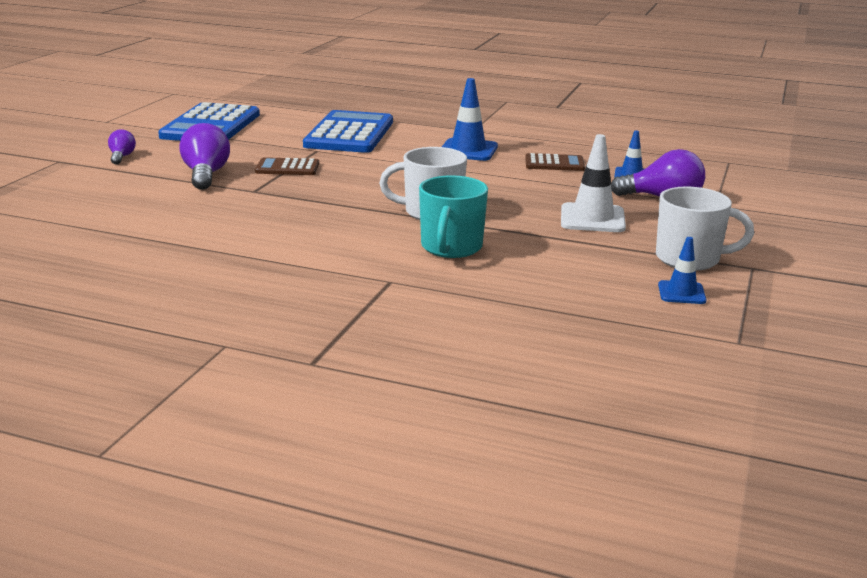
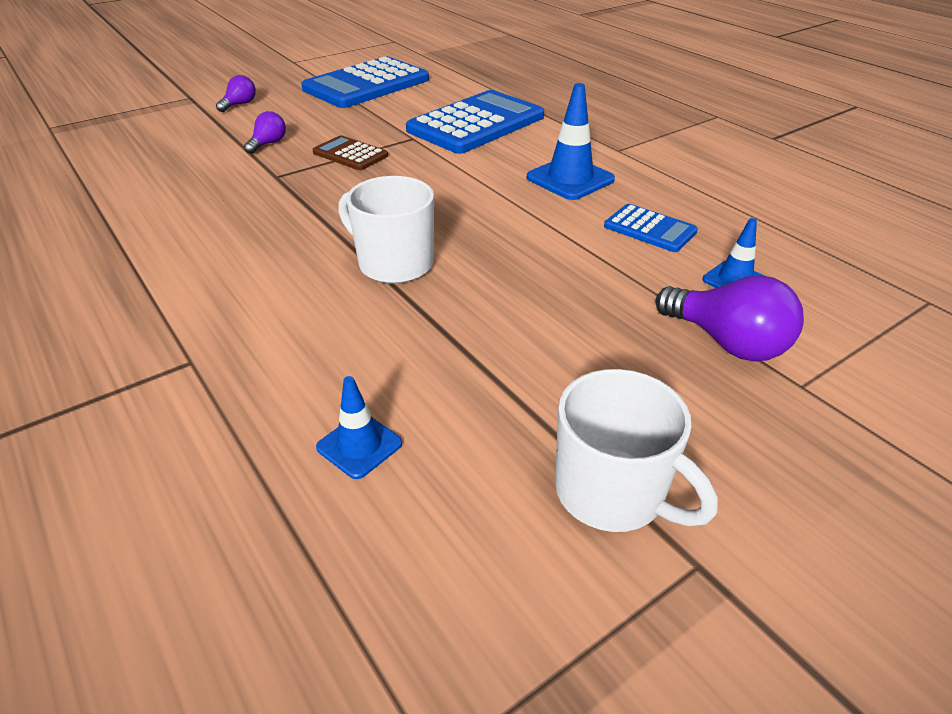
camera: 35 degrees right, 15 degrees up
(206, 175) = (268, 144): purple light bulb -> purple light bulb, size x0.56
(451, 248) = (331, 331): turquoise mug -> none
(554, 164) = (650, 229): brown calculator -> blue calculator
(592, 219) = (573, 345): white traffic cone -> none
(681, 293) = (502, 569): blue traffic cone -> blue traffic cone (359, 445)

